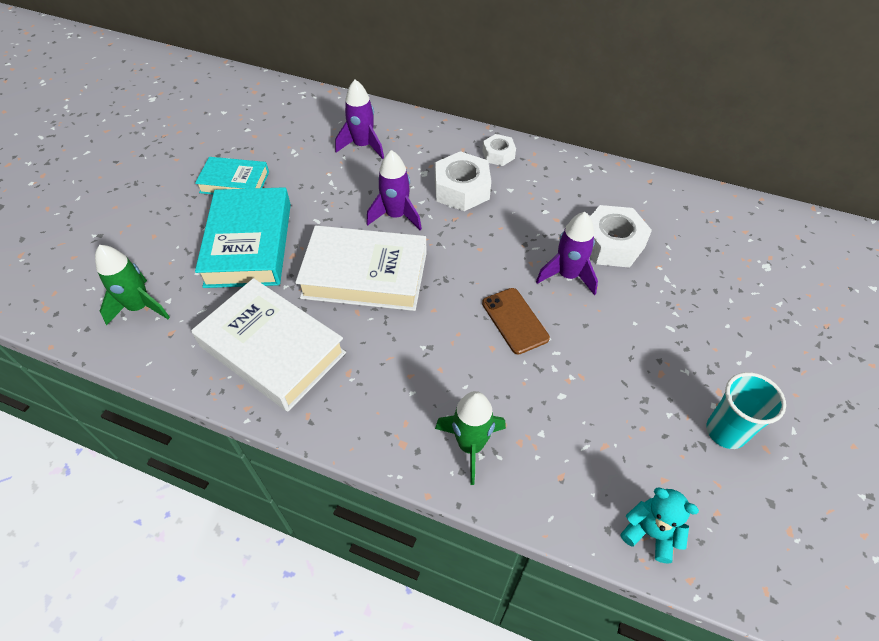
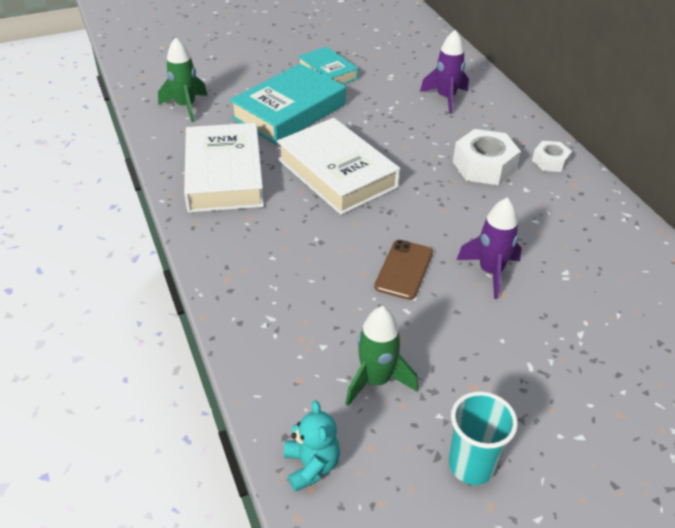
camera: 45 degrees right, 10 degrees down
(396, 216) = (409, 153): purple rocket -> none
(471, 445) = (266, 314): green rocket -> green rocket (376, 380)
(611, 244) = (563, 278): white nut -> none

